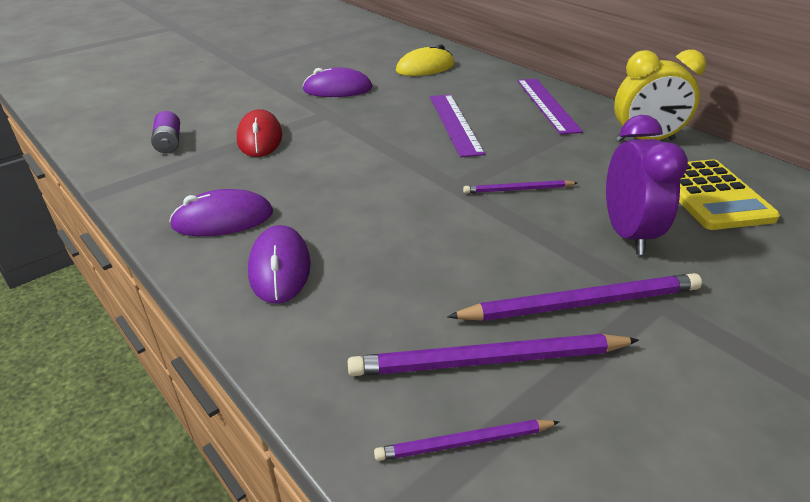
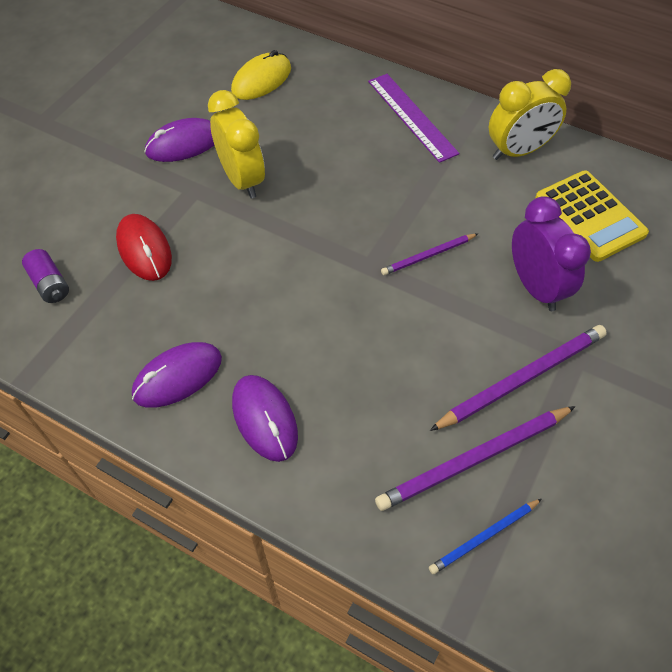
camera: 20 degrees left, 20 degrees up
(371, 115) = (242, 180): none -> yellow clock
(455, 123) = (333, 172): purple ruler -> none
(465, 442) = (484, 537): purple pencil -> blue pencil

